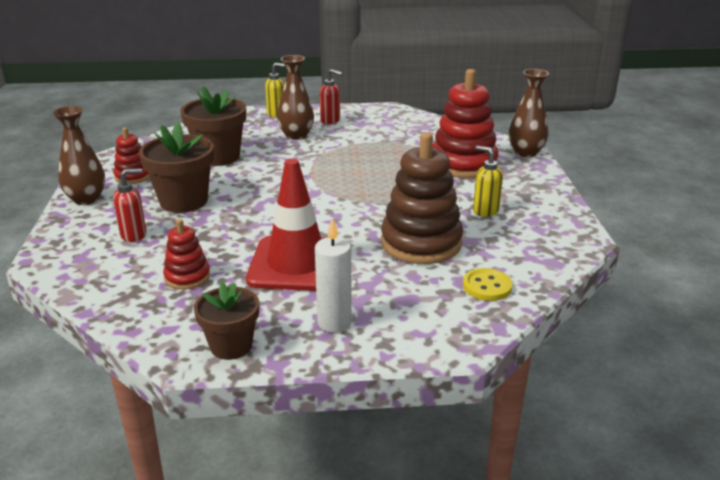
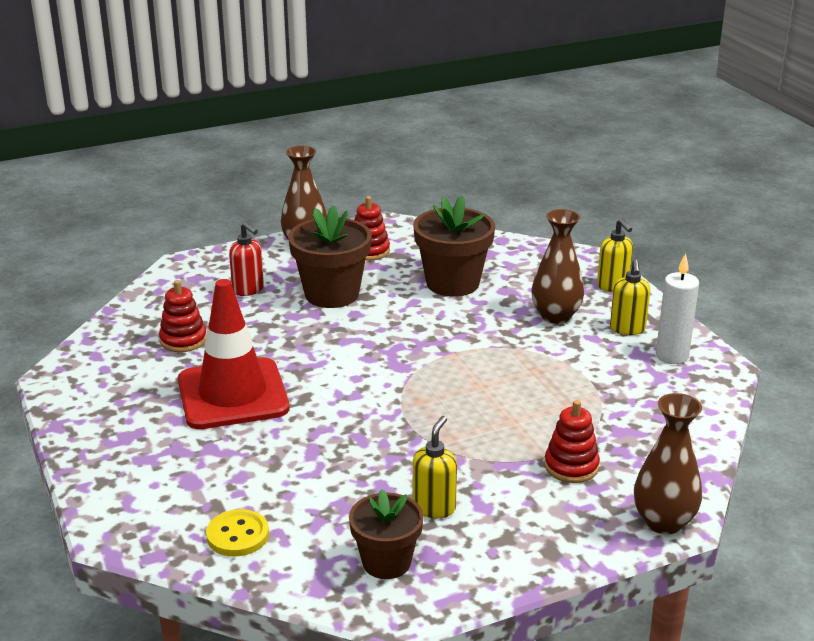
camera: 70 degrees right, 0 degrees up
(231, 346) = (77, 394): brown flower pot -> brown flower pot (386, 562)
(330, 121) = (627, 329): red soap dispenser -> yellow soap dispenser
(334, 323) = (130, 443): white candle -> white candle (672, 356)
(421, 243) = (318, 468): brown stacking toy -> none
(463, 164) = (571, 466): red stacking toy -> red stacking toy, size x0.52

